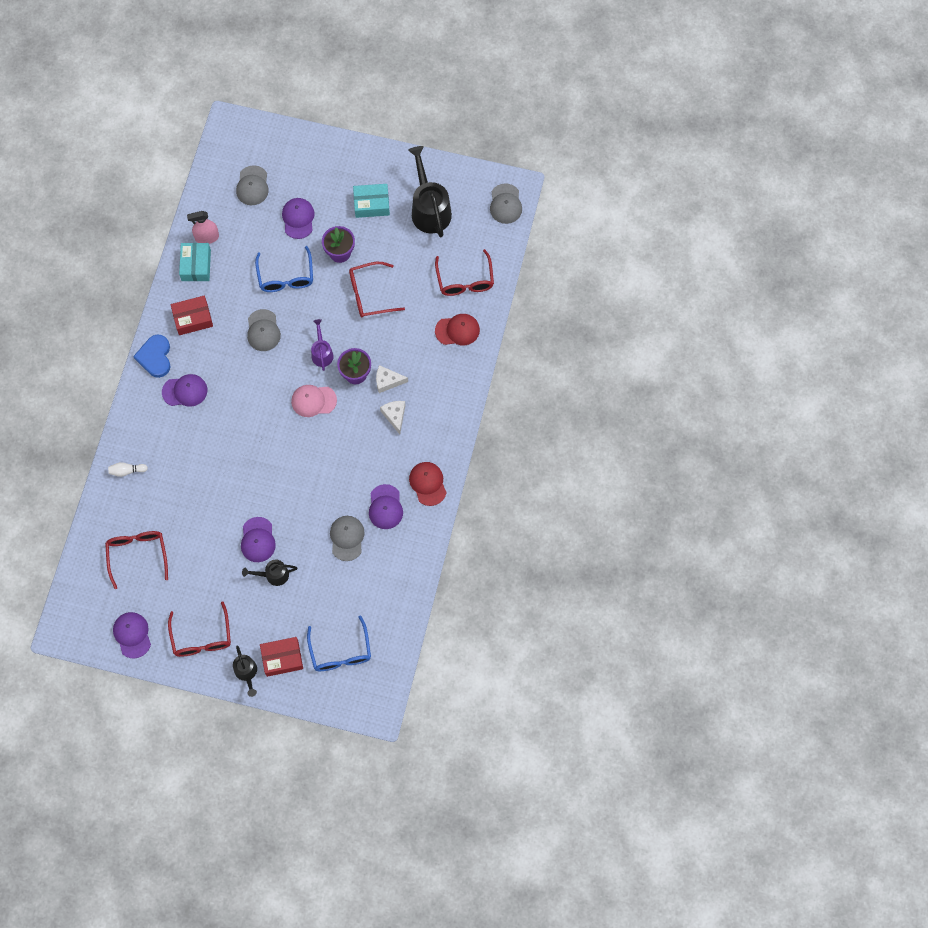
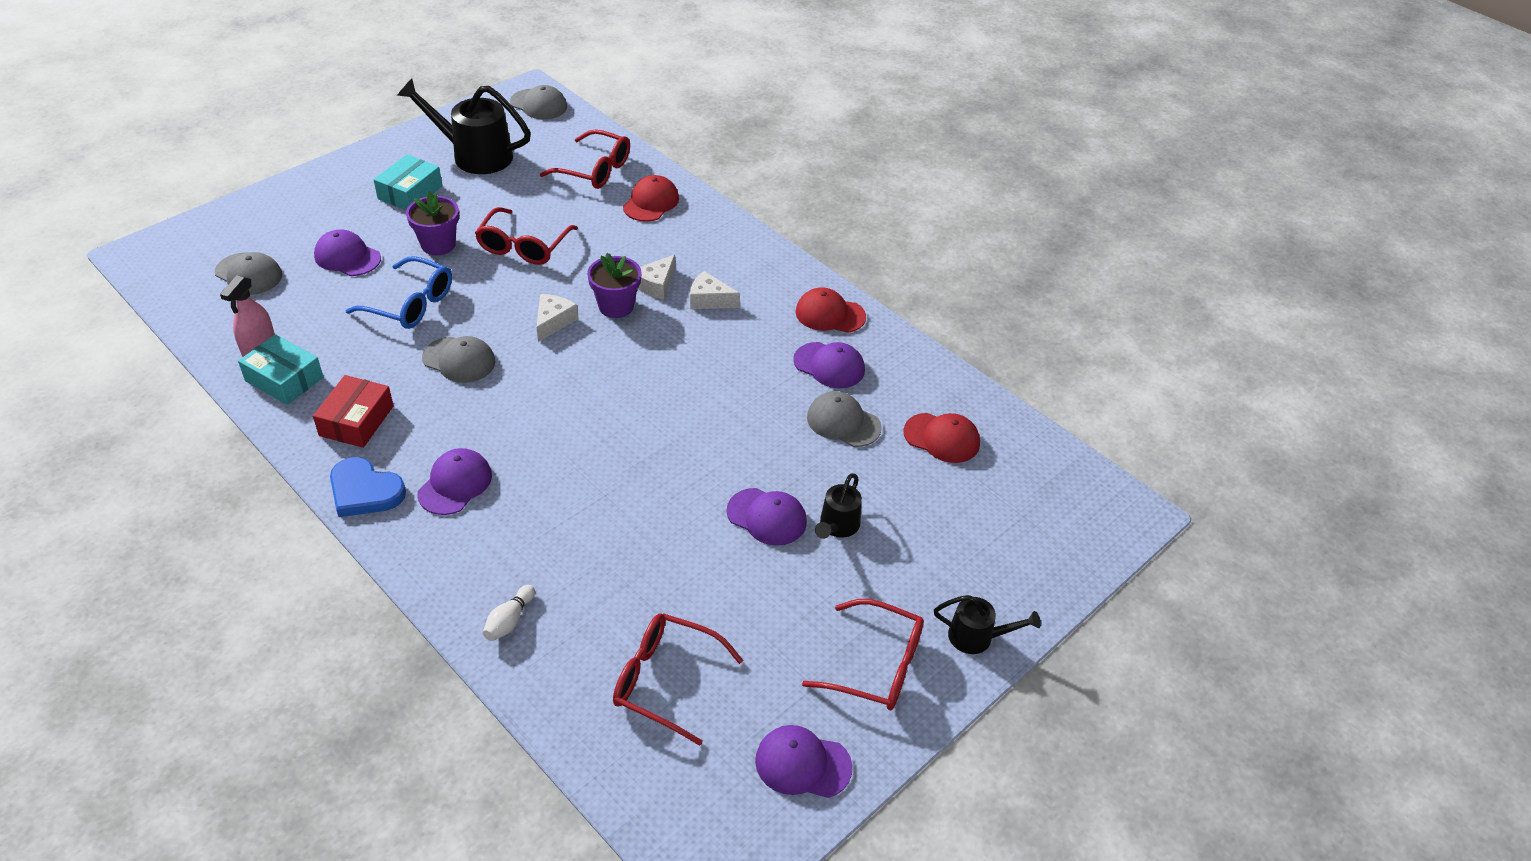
camera: 60 degrees left, 25 degrees down
(282, 658) = (981, 581): red box -> none
(313, 401) = (612, 361): pink cap -> none
(322, 352) = (553, 322): purple watering can -> white cheese
(340, 652) = (1014, 510): blue glasses -> none
(369, 592) = (942, 438): none -> red cap

